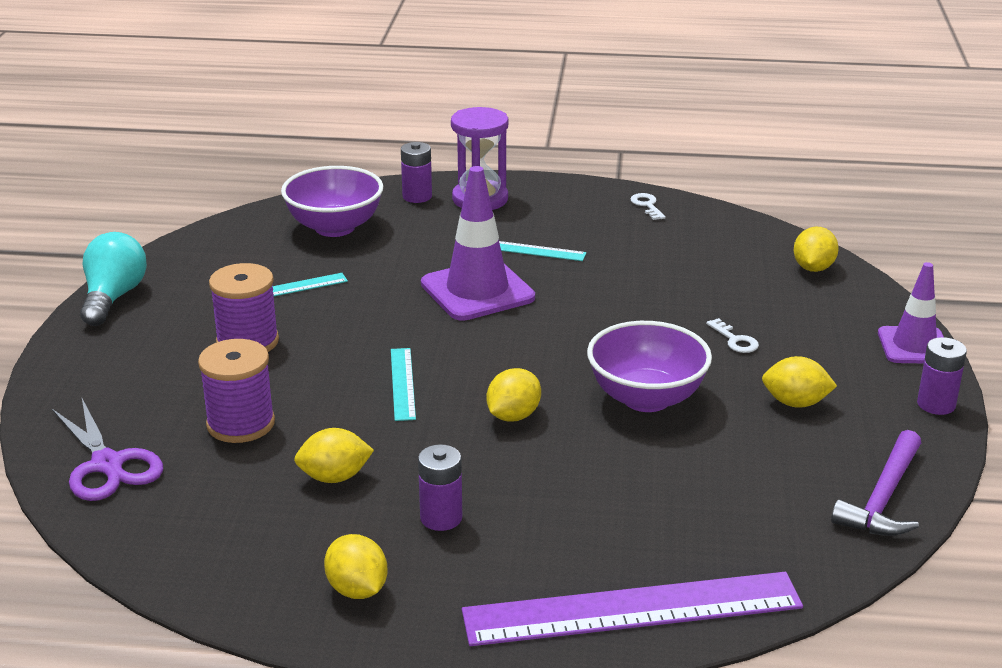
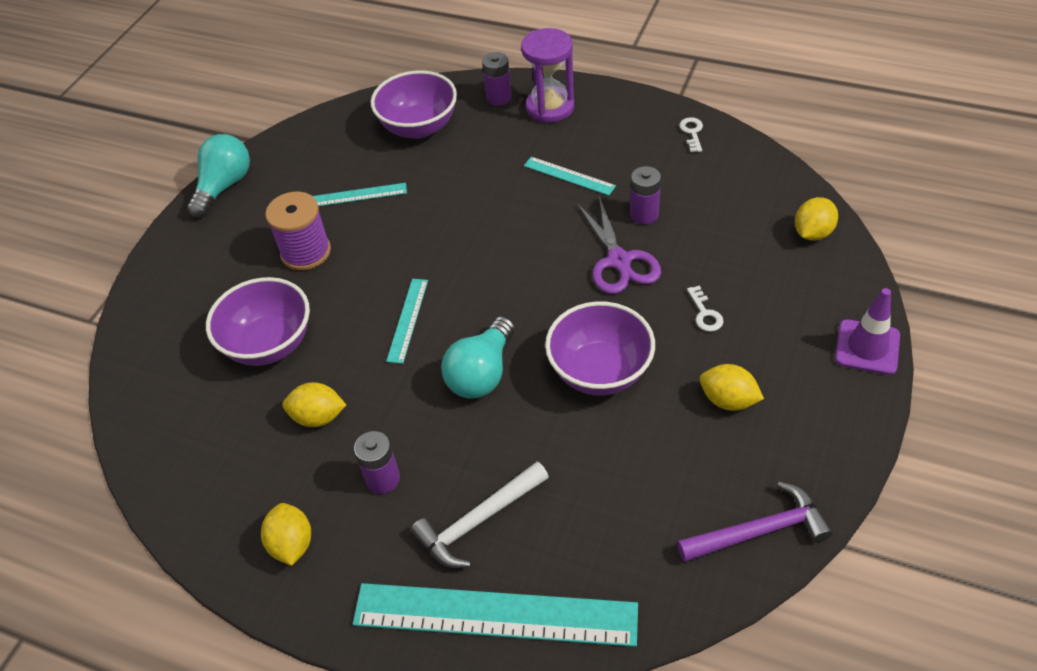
camera: 20 degrees right, 20 degrees up
(107, 464) = (160, 371): purple scissors -> purple scissors (619, 261)
(240, 424) = (269, 344): purple spool -> purple bowl
(477, 291) = (507, 219): purple traffic cone -> none
(513, 416) = (482, 373): yellow lemon -> turquoise light bulb
(572, 536) = (478, 521): none -> white hammer
(632, 609) = (495, 614): purple ruler -> turquoise ruler
(882, 498) = (759, 531): purple hammer -> purple hammer turned 150 degrees counterclockwise
(936, 404) = (857, 425): purple battery -> purple battery (644, 214)

